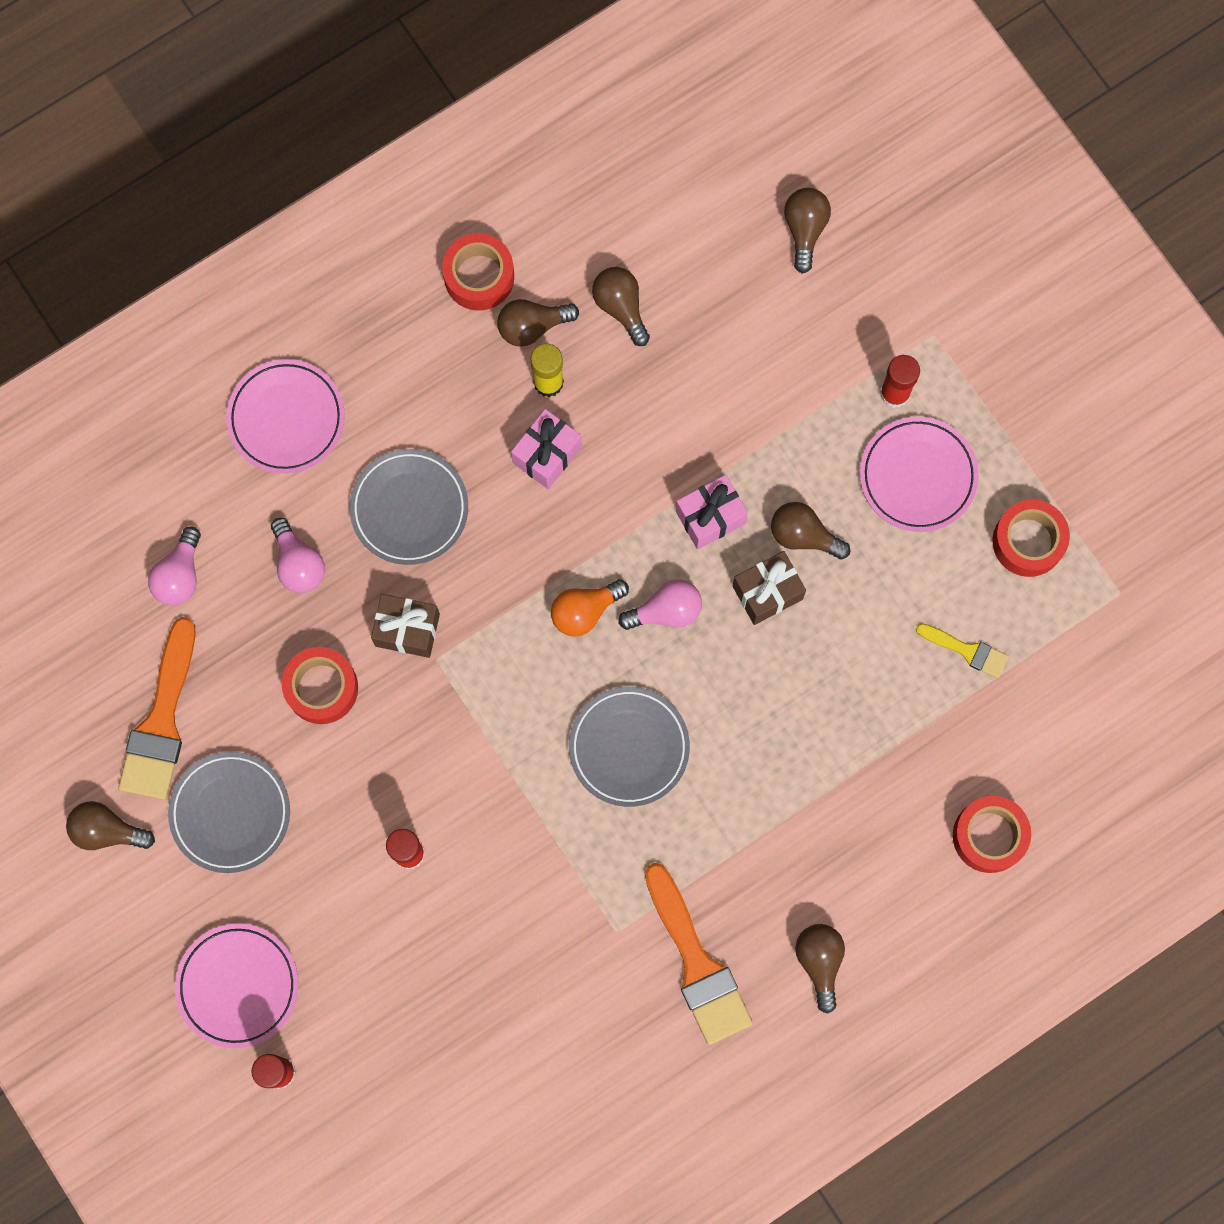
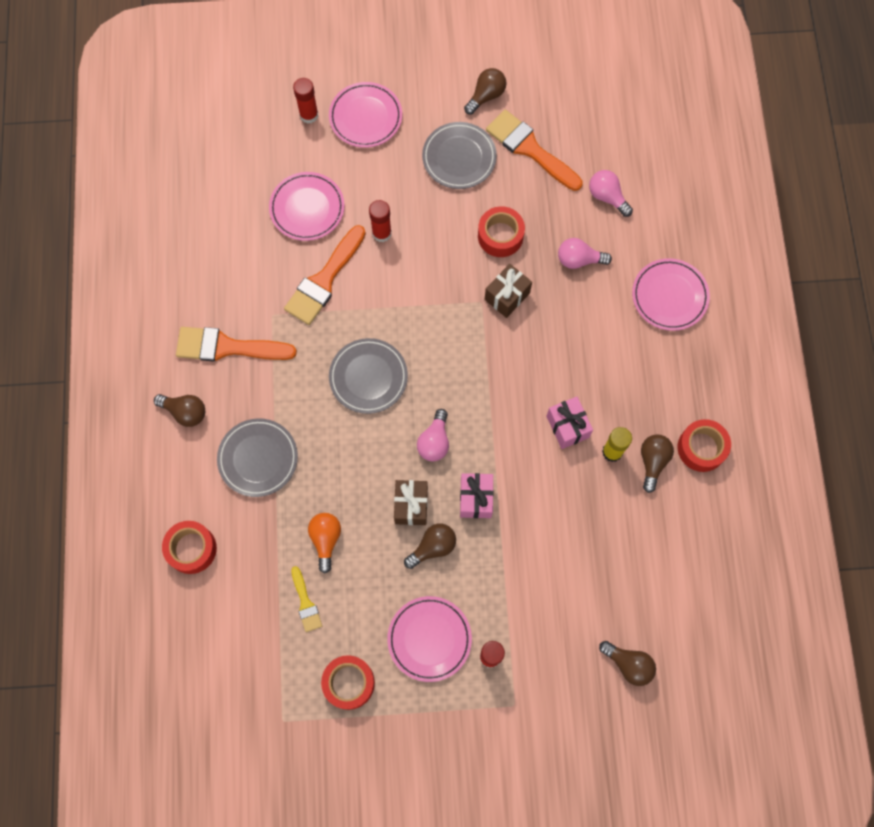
camera: 120 degrees right, 5 degrees down
(409, 508) = (578, 334): grey plate -> grey plate (258, 458)
(430, 982) = (307, 208): none -> pink plate
(525, 891) = (324, 280): none -> orange brush
(585, 611) = (461, 397): orange light bulb -> orange light bulb (326, 540)
(621, 307) = (637, 520): brown light bulb -> none
(967, 650) = (306, 603): yellow brush -> yellow brush turned 75 degrees counterclockwise

